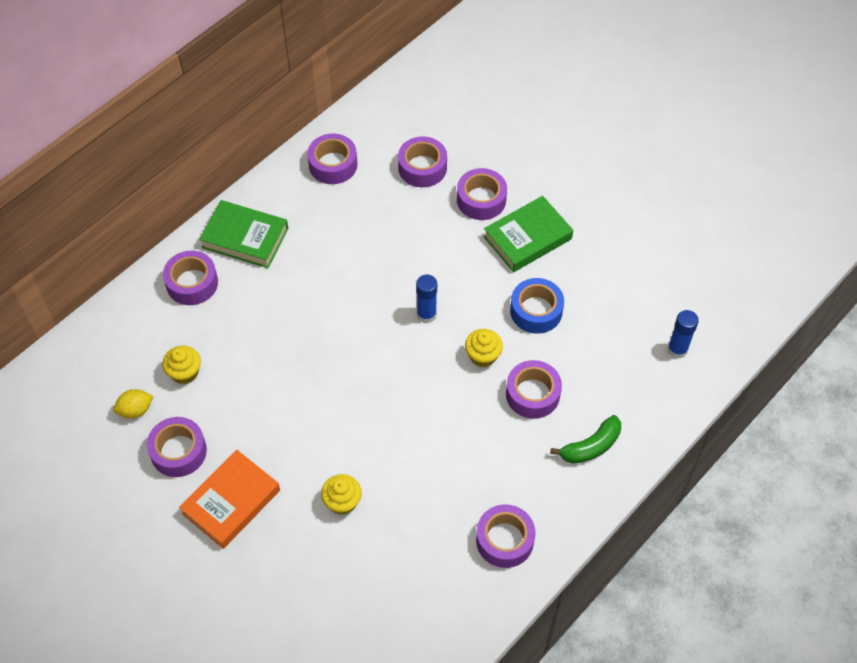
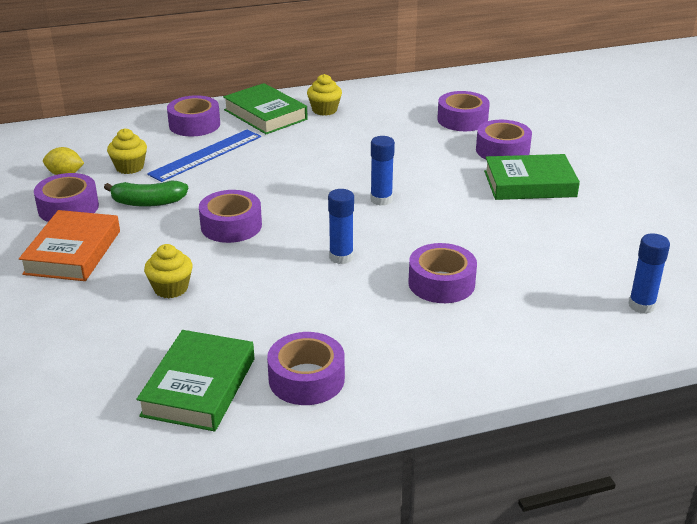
camera: 30 degrees right, 25 degrees down
(231, 502) = (73, 252): orange book -> orange book turned 60 degrees counterclockwise
(238, 323) = (206, 155): none -> blue ruler
(333, 164) = (382, 99): purple tape -> purple tape (231, 226)
(439, 586) = (199, 387): none -> green book
(442, 401) = (341, 257): none -> blue glue stick
(483, 356) = (412, 241): yellow cupcake -> yellow cupcake (324, 110)
(536, 311) = (497, 230): blue tape -> none
(590, 446) = (474, 343): green banana -> green banana (148, 202)

